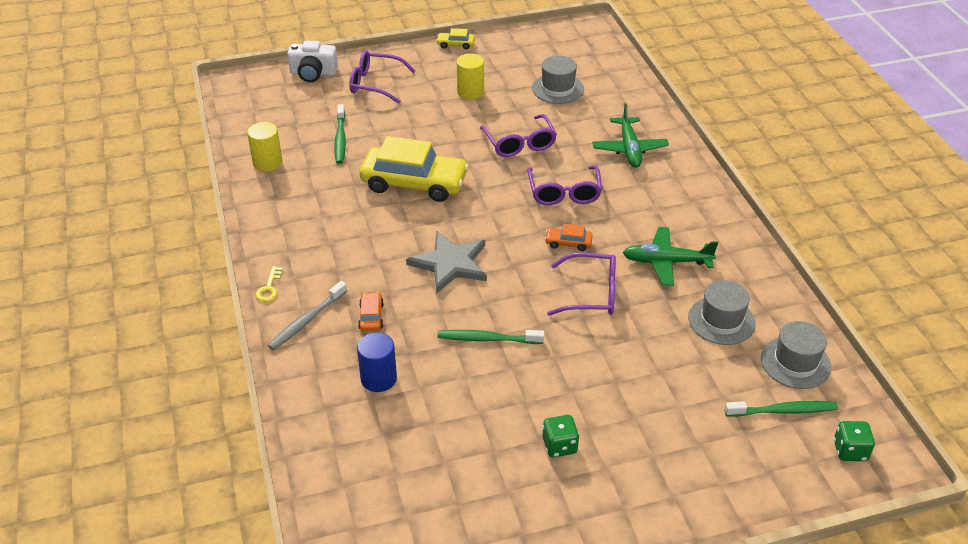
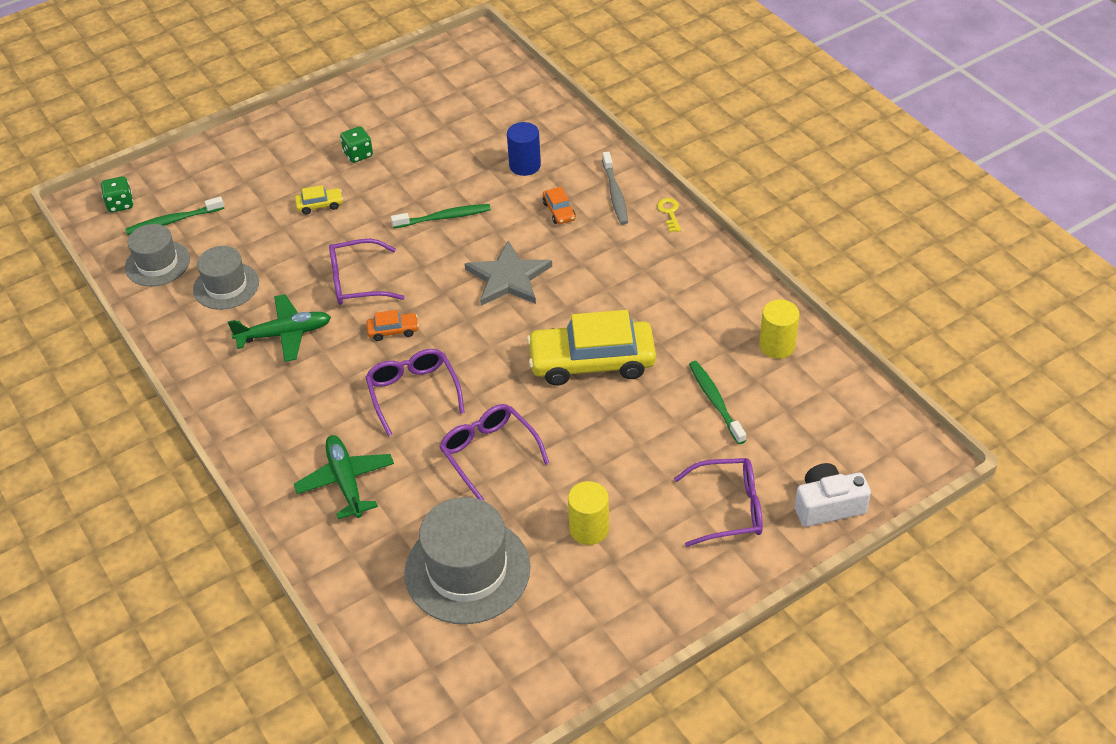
camera: 165 degrees right, 5 degrees up
(306, 321) = (615, 194): grey toothbrush -> grey toothbrush turned 150 degrees clockwise
(455, 44) = (656, 629): yellow car -> yellow car (320, 205)
(557, 89) = (467, 570): grey hat -> grey hat, size x1.61

